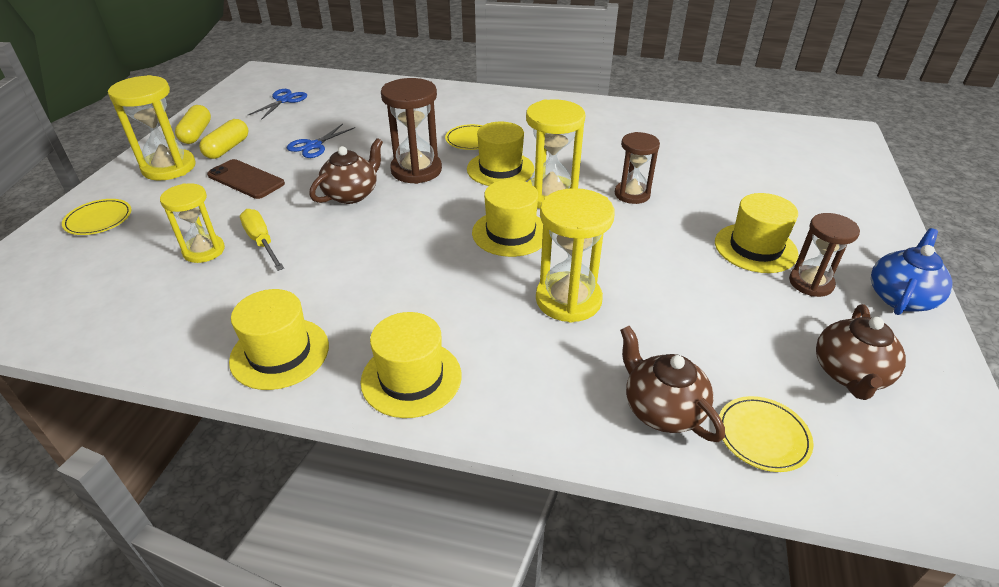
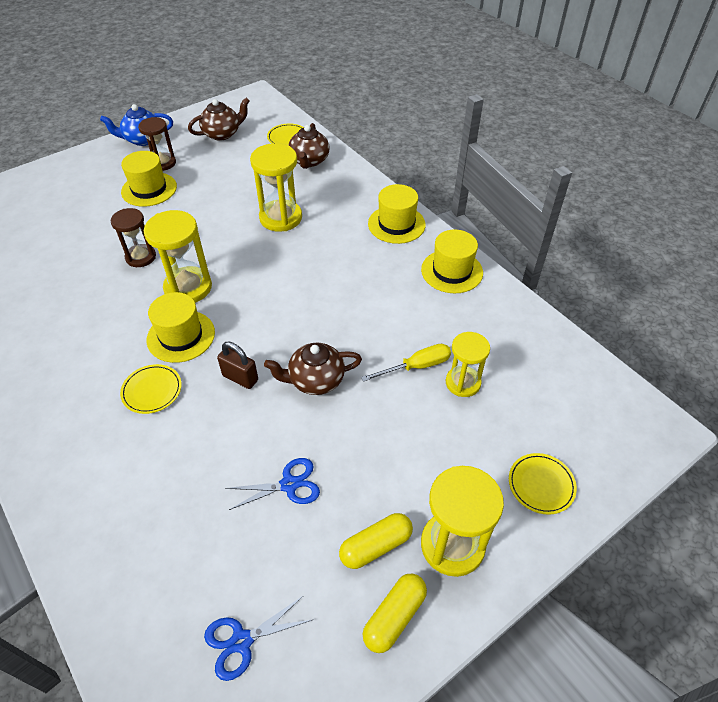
camera: 140 degrees left, 10 degrees up
(246, 179) = (387, 464): brown phone -> none
(262, 242) = (416, 366): yellow screwdriver -> yellow screwdriver turned 120 degrees counterclockwise
(416, 170) = (240, 378): brown hourglass -> brown padlock
(510, 233) = (253, 274): yellow hat -> none

